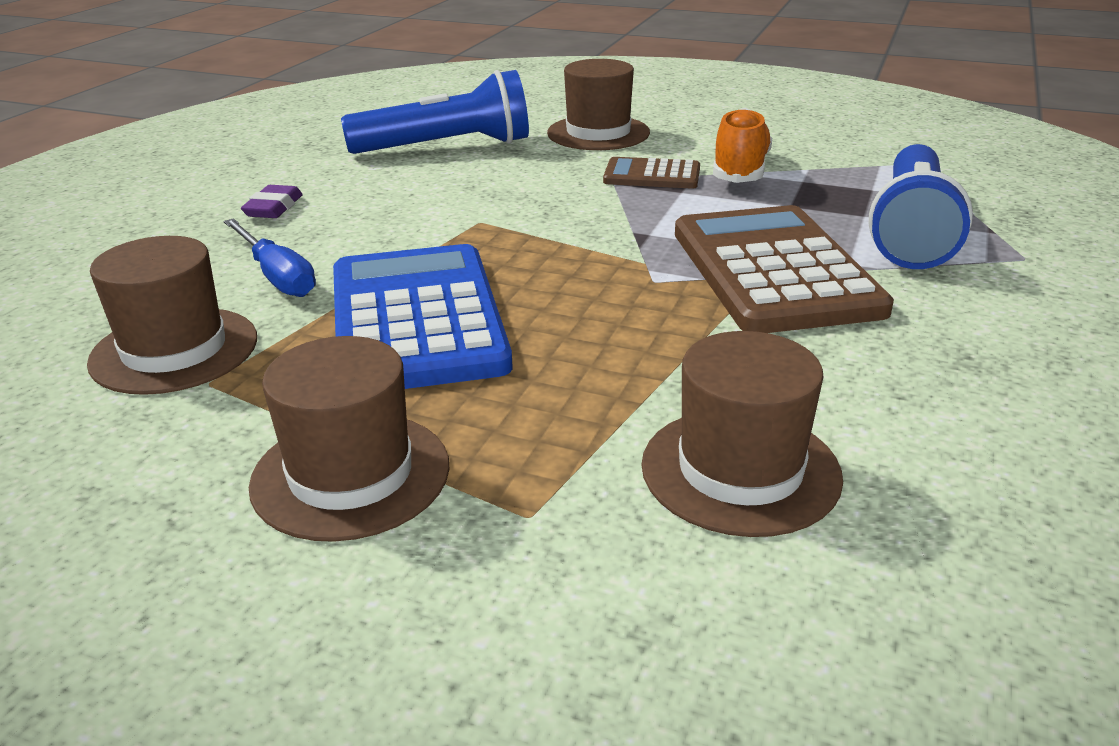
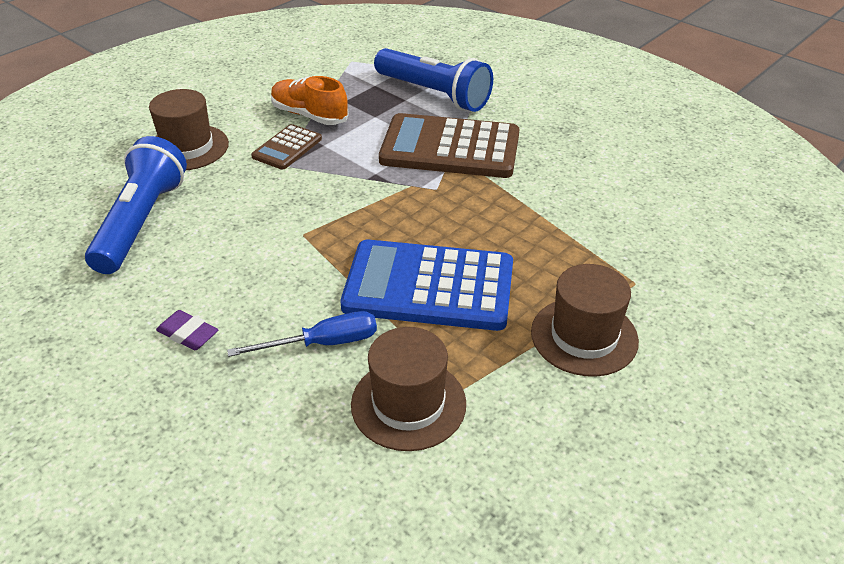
camera: 70 degrees left, 10 degrees up
(740, 470) = (622, 215): brown hat -> none

